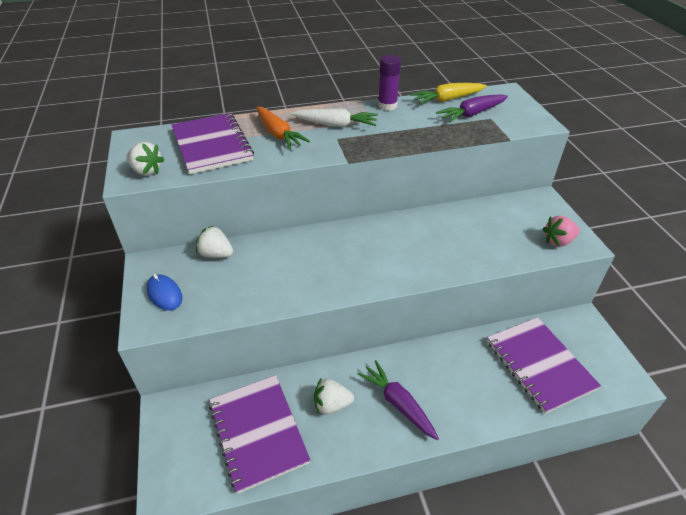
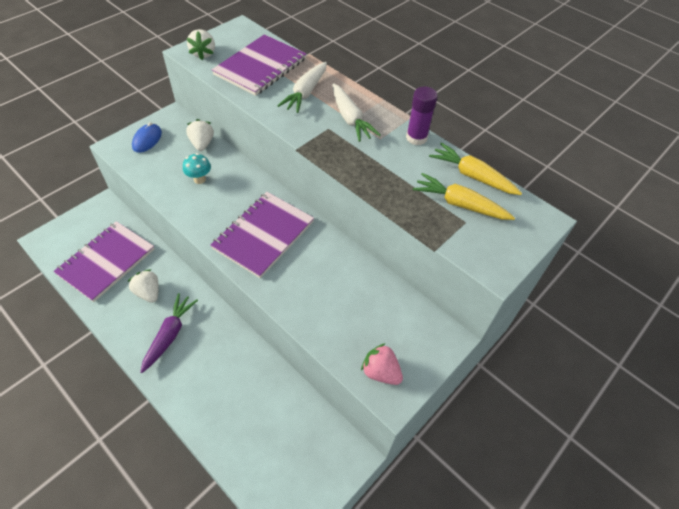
camera: 55 degrees right, 10 degrees up
(266, 272) = (199, 179): none -> turquoise mushroom
(278, 134) = (305, 93): orange carrot -> white carrot
(472, 114) = (459, 204): purple carrot -> yellow carrot
(539, 365) = (268, 430): purple notebook -> purple notebook (263, 235)

